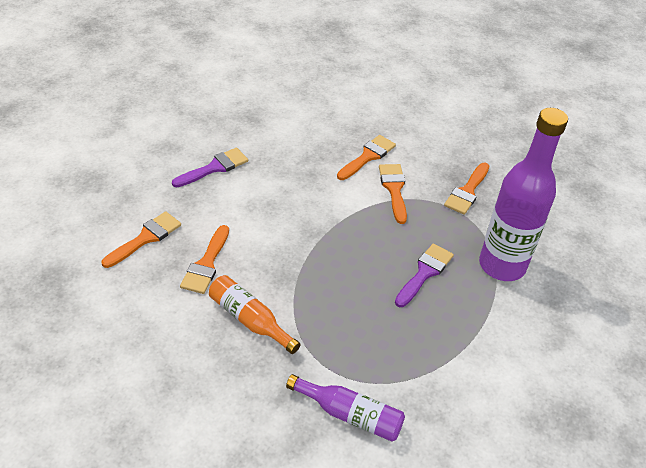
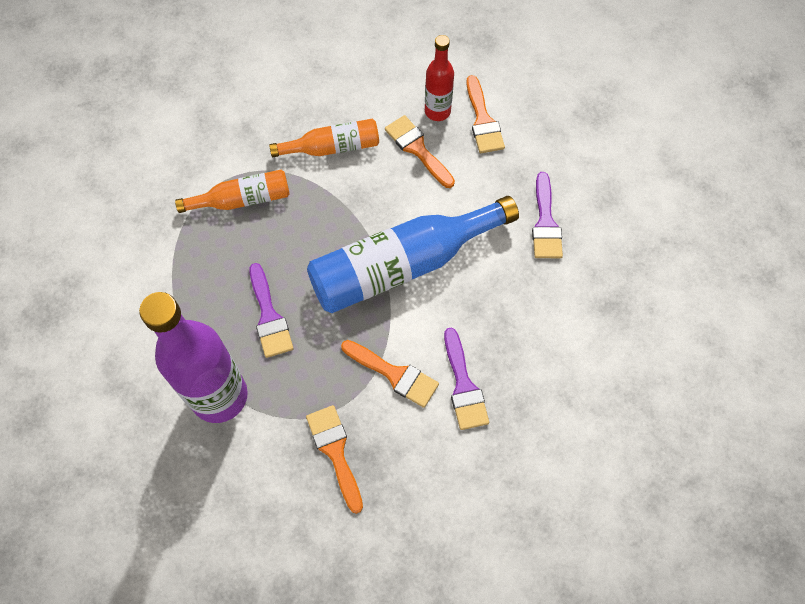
camera: 130 degrees right, 20 degrees up
(157, 270) = (437, 111): none -> red bottle
(315, 222) = (403, 265): none -> blue bottle
(350, 415) = (193, 161): purple bottle -> none
(352, 351) = (242, 200): none -> orange bottle
(368, 156) = (463, 386): orange brush -> purple brush

